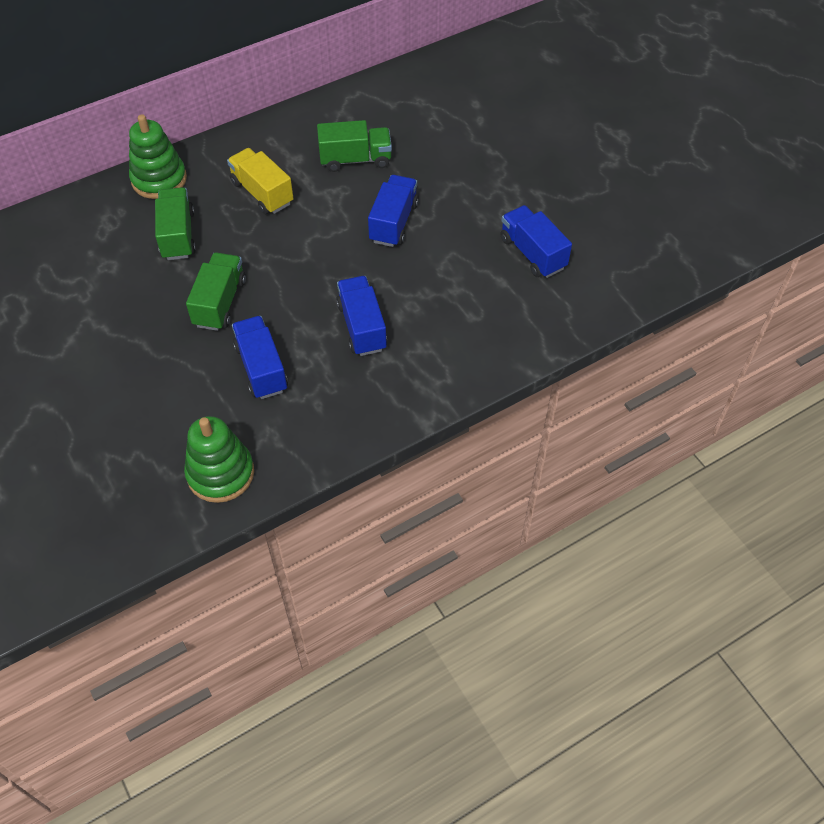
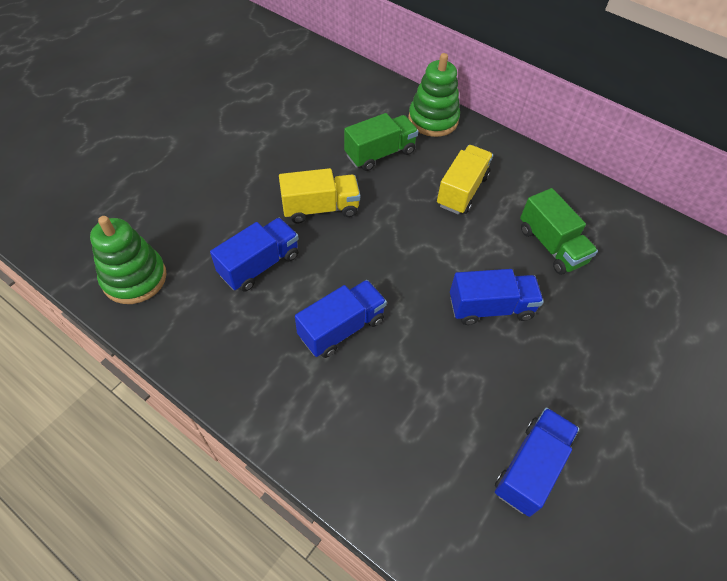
camera: 65 degrees right, 0 degrees up
(220, 303) = (320, 208): green truck -> yellow truck

